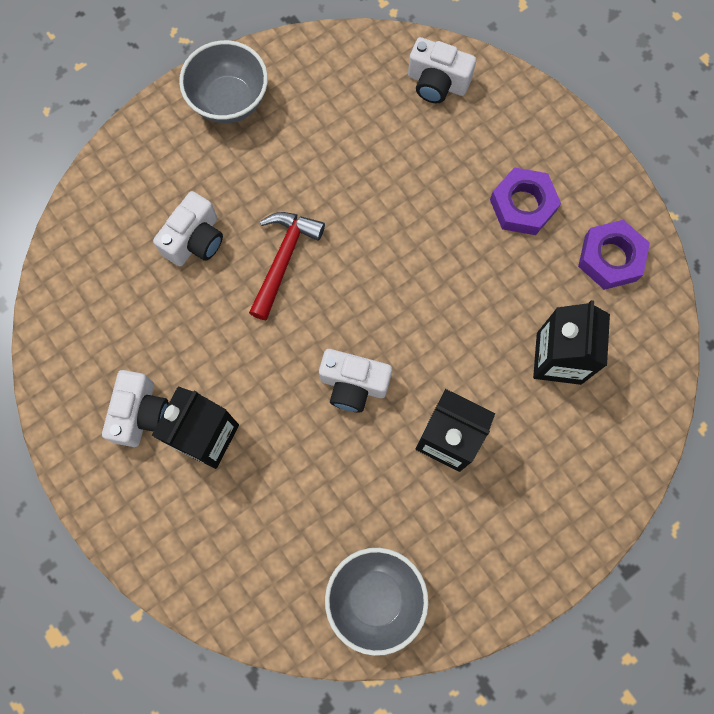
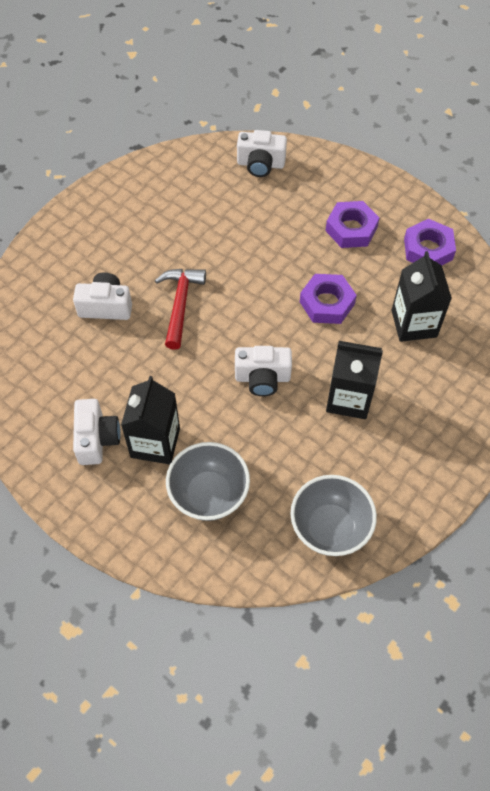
camera: 15 degrees left, 15 degrees down
(195, 240) = (106, 306): white camera -> white camera turned 105 degrees counterclockwise
(229, 101) = (106, 208): grey bowl -> grey bowl (209, 494)
(461, 302) = (327, 303): none -> purple nut

